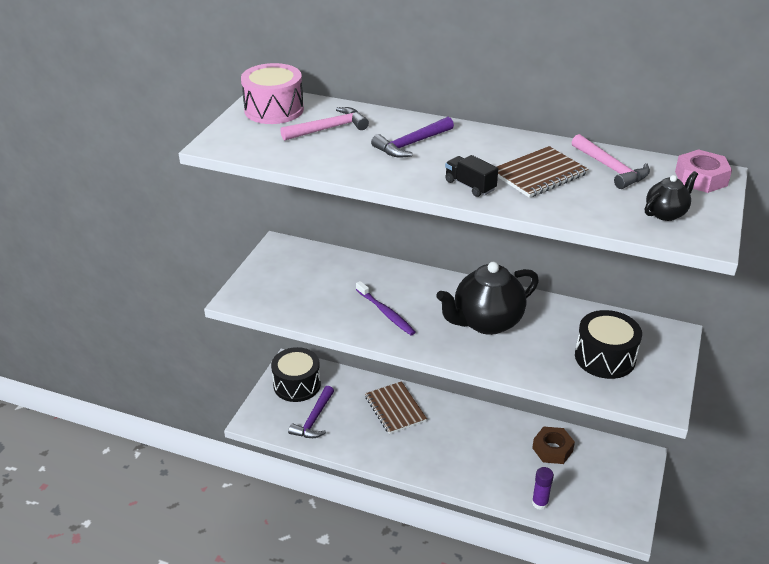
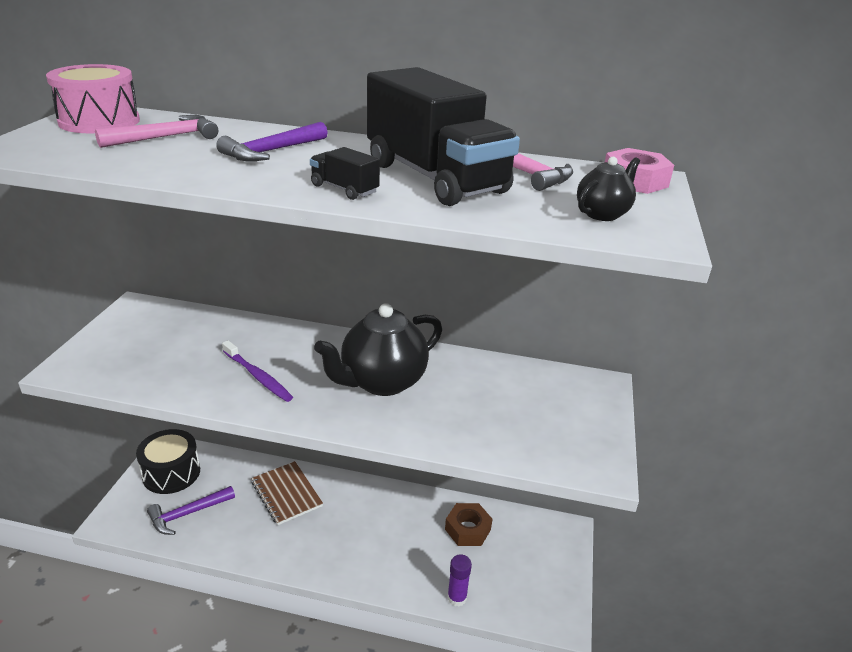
camera: 10 degrees left, 5 degrees down
(314, 419) = (187, 514): purple hammer -> purple hammer turned 45 degrees clockwise
(539, 174) = (435, 178): brown notebook -> black truck
(605, 357) = (526, 416): black drum -> none

